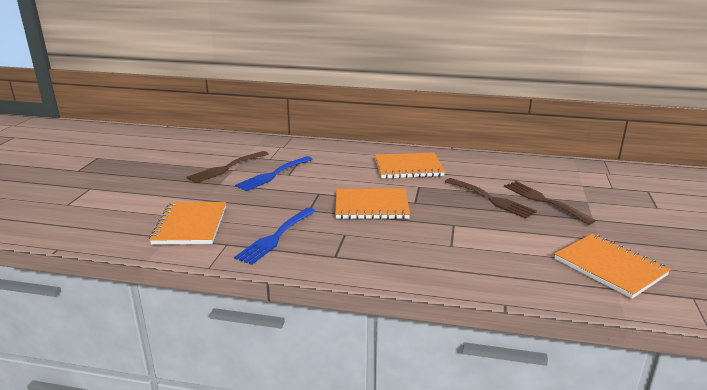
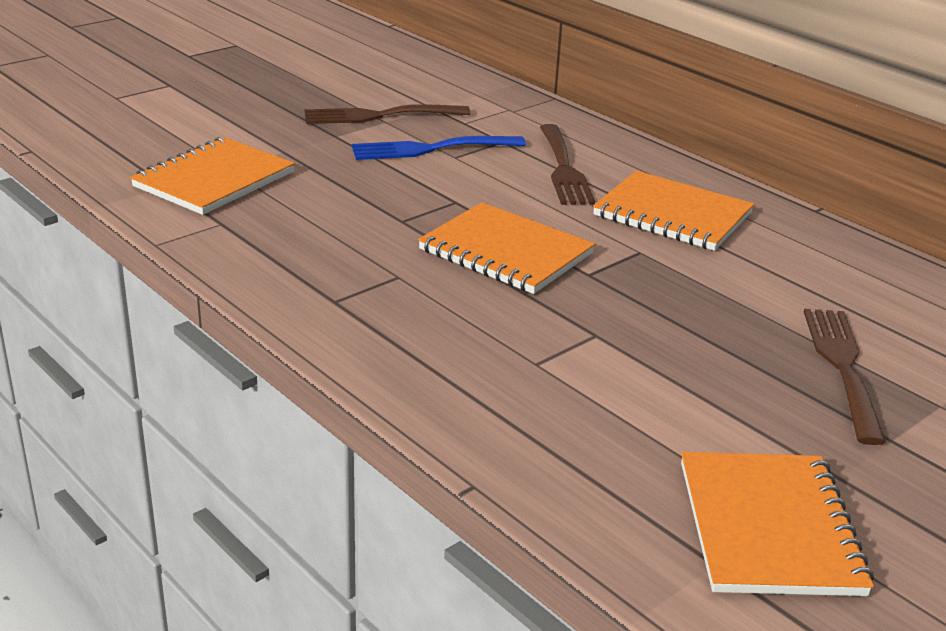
camera: 35 degrees right, 5 degrees up
(276, 237) = (296, 240): blue fork -> none
(491, 199) = (739, 323): brown fork -> brown fork (564, 169)

